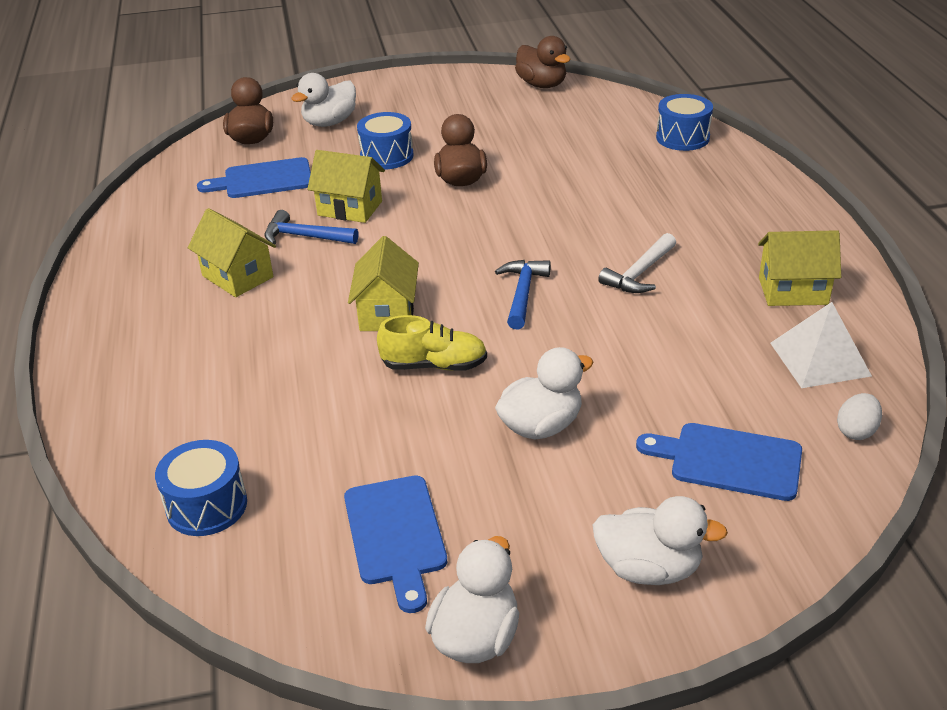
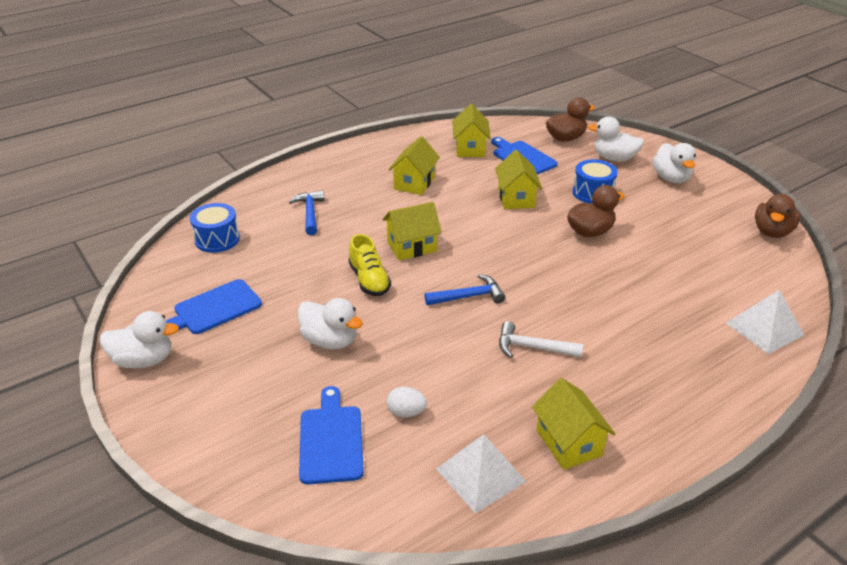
camera: 65 degrees right, 0 degrees up
(198, 211) = (470, 148): none -> yellow house
(304, 237) = (471, 192): blue hammer -> blue hammer (310, 213)
(649, 568) = (213, 420): white duck -> white duck (671, 178)
(682, 138) = (764, 329): blue drum -> white pyramid
(856, 431) = (396, 511): white egg -> white egg (406, 412)

